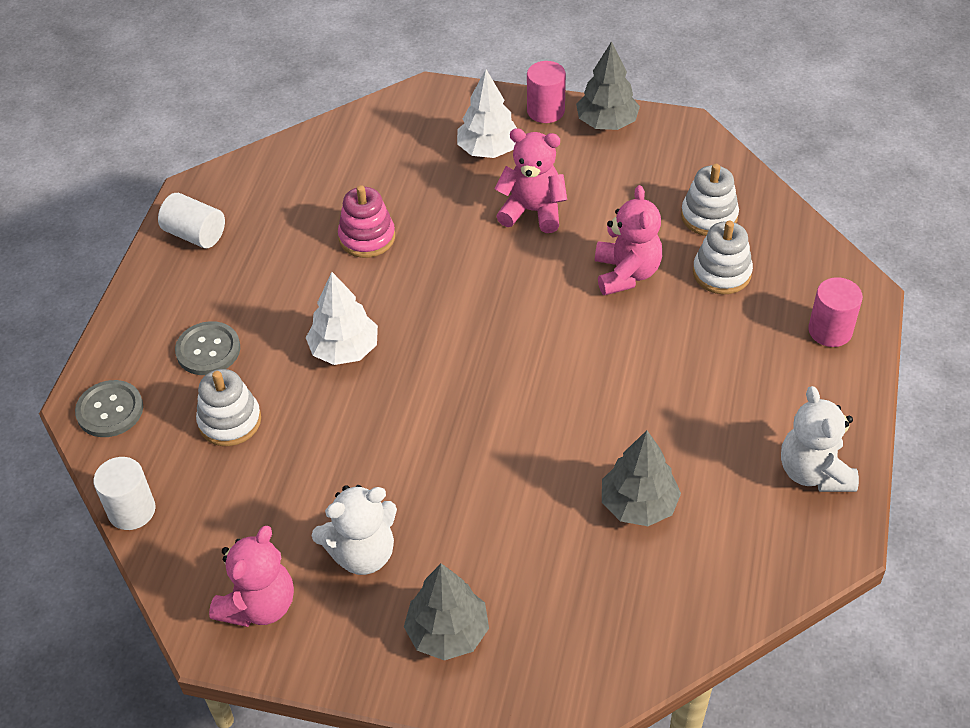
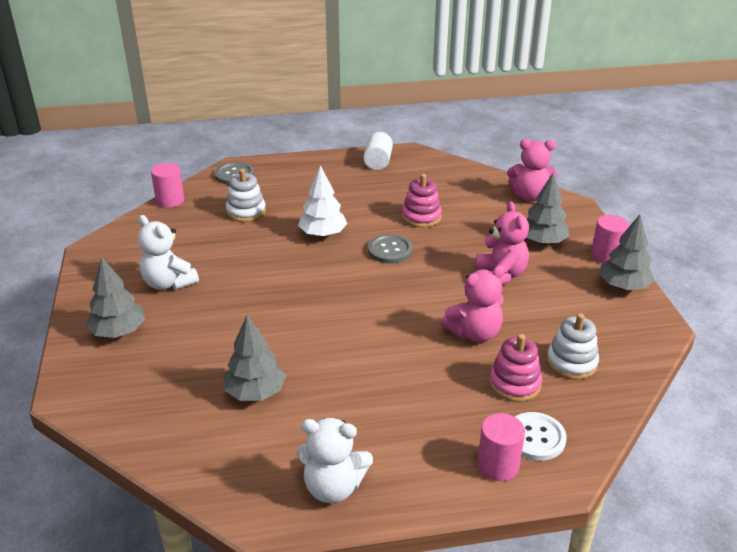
camera: 65 degrees right, 15 degrees down
(132, 510) = (170, 200): white cylinder -> pink cylinder
(208, 350) = (294, 190): grey button -> grey button (390, 250)
(259, 605) = (119, 258): pink teddy bear -> pink teddy bear (529, 196)
(488, 150) = (542, 242): white tree -> grey tree
(721, 273) = (514, 384): white stacking toy -> pink stacking toy
(804, 288) = (535, 437): none -> white button
(814, 472) = (333, 487): white teddy bear -> white teddy bear turned 135 degrees counterclockwise

